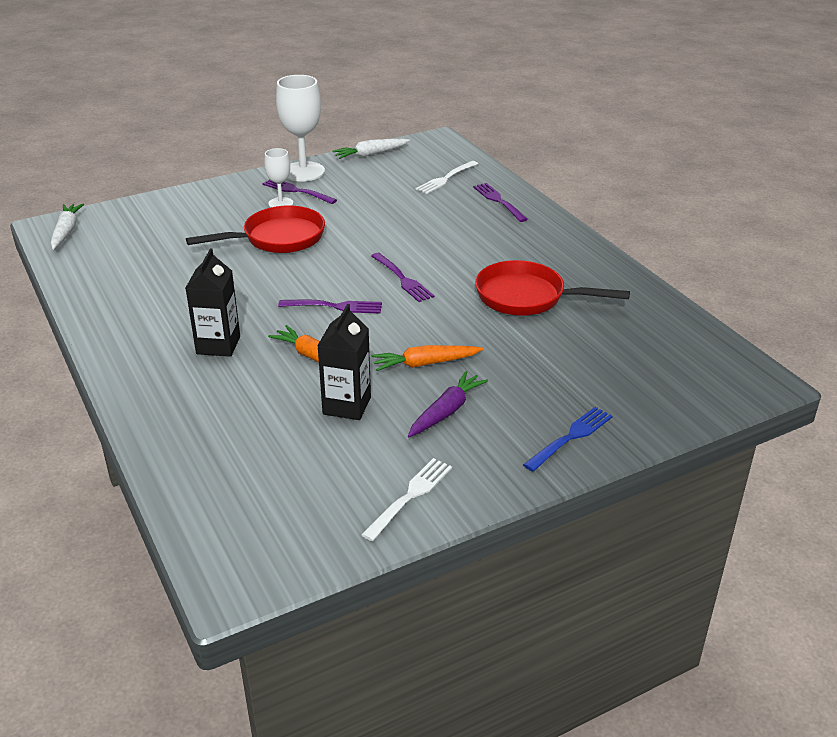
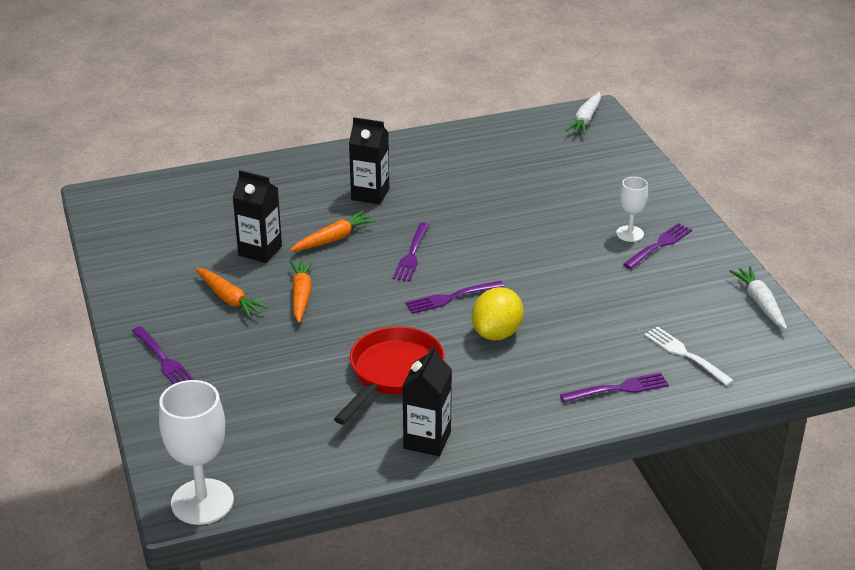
camera: 100 degrees right, 0 degrees up
(66, 231) = (585, 120): white carrot -> white carrot turned 105 degrees clockwise
(278, 238) = (551, 229): red pan -> none
(303, 172) = (709, 252): white goblet -> white goblet (202, 502)
(409, 497) = (138, 270): white fork -> none
(446, 411) = (229, 299): purple carrot -> orange carrot
(448, 253) = (497, 333): none -> yellow lemon
(570, 438) = (163, 359): blue fork -> purple fork
(603, 273) = (427, 440): none -> black carton

